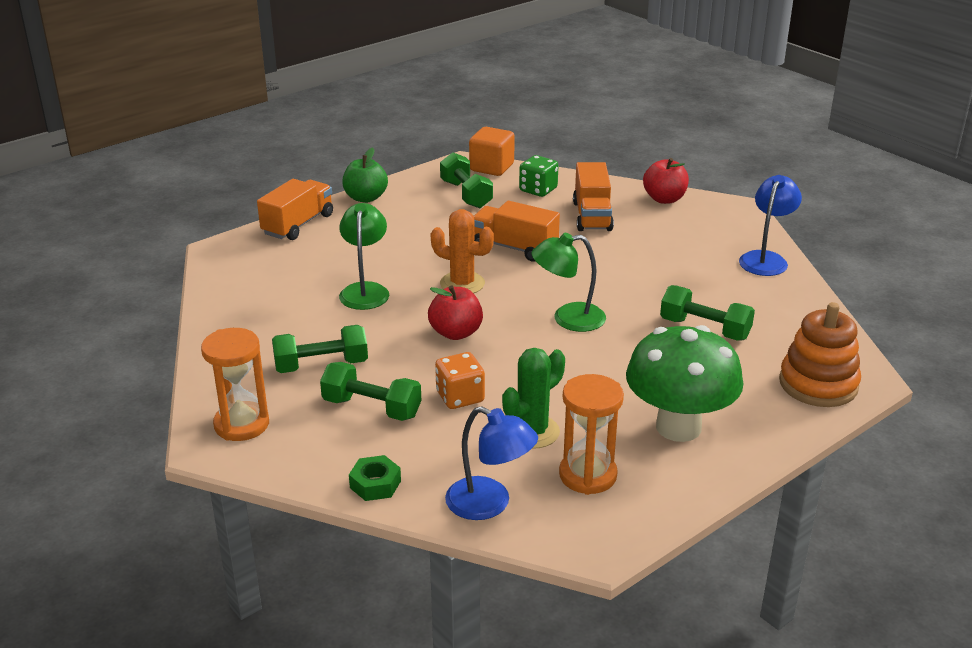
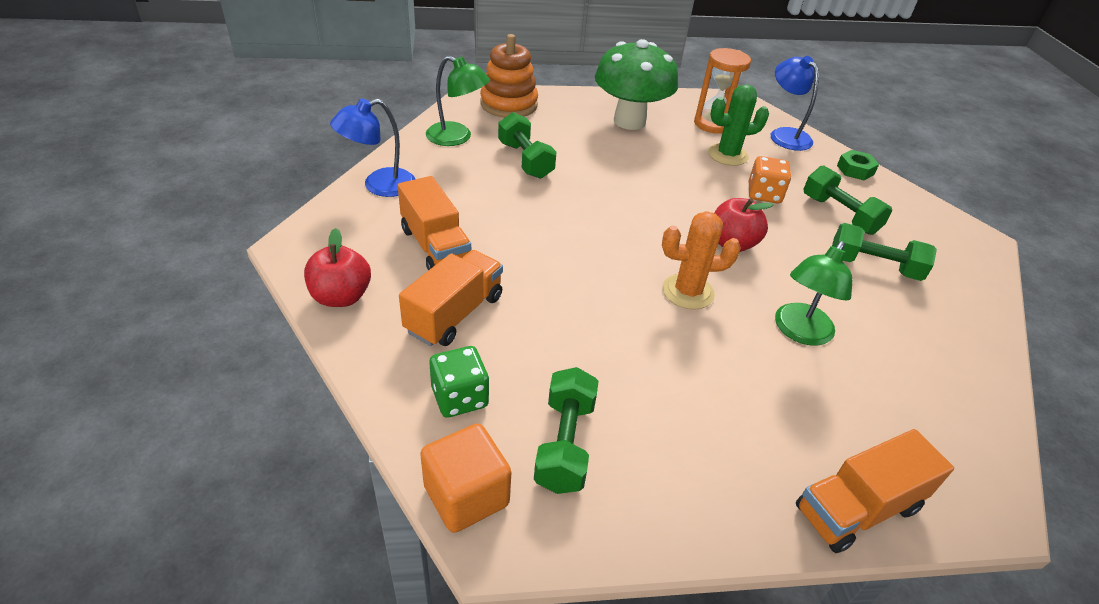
camera: 150 degrees left, 10 degrees up
(241, 424) = (954, 245): orange hourglass -> none
(365, 198) = (723, 525): green apple -> none
(462, 284) = (688, 292): orange cactus -> orange cactus turned 60 degrees counterclockwise
(514, 248) = (591, 312): orange truck -> orange truck (435, 246)
(568, 318) = (621, 213): green lamp -> green lamp (457, 138)

